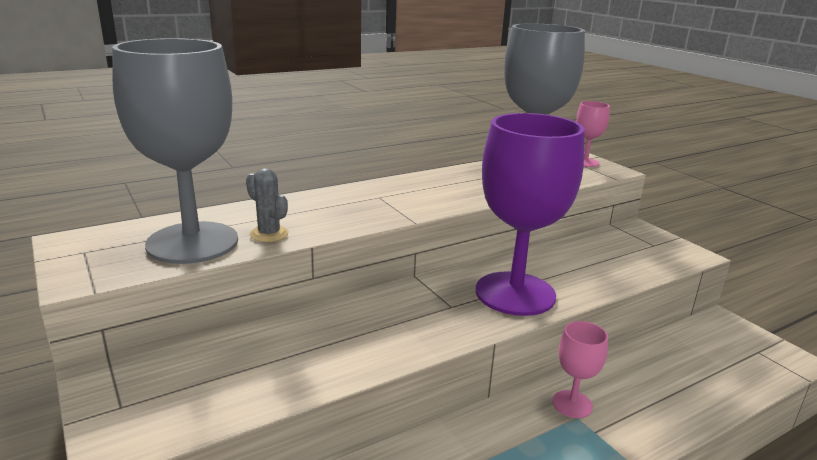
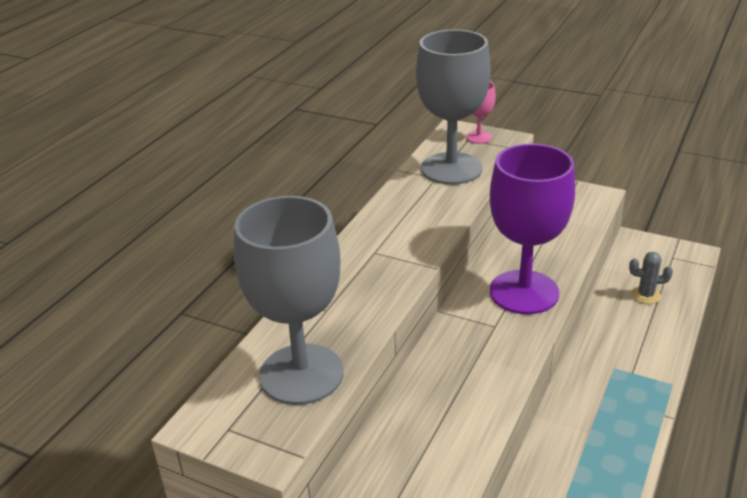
camera: 30 degrees left, 10 degrees up
(269, 234) = (347, 335): grey cactus -> grey cactus (646, 295)
(572, 404) = (603, 359): pink goblet -> none

